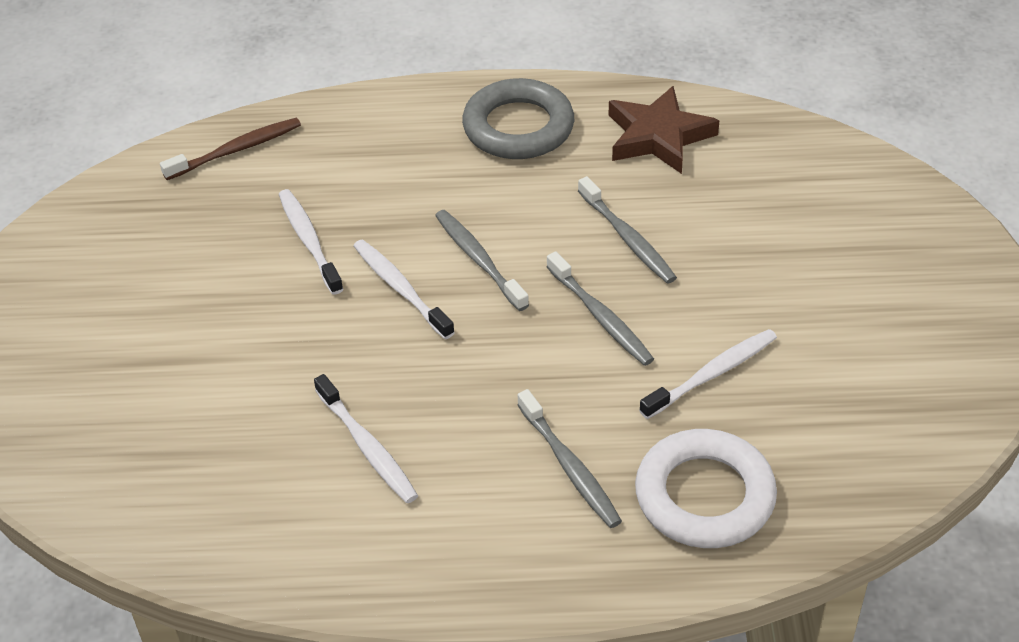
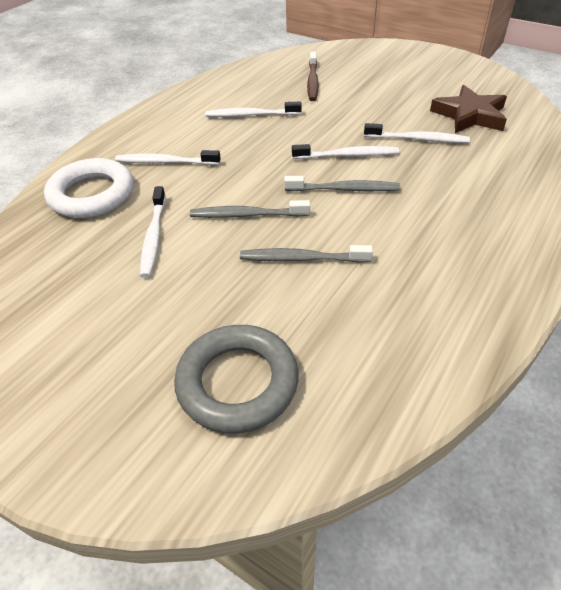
camera: 125 degrees right, 0 degrees up
(235, 150) = (529, 138): brown toothbrush -> brown toothbrush (312, 81)
(518, 127) = (474, 260): grey ring -> grey ring (237, 382)
(569, 466) = (166, 162): grey toothbrush -> white toothbrush
(658, 136) = (404, 336): brown star -> brown star (469, 115)

